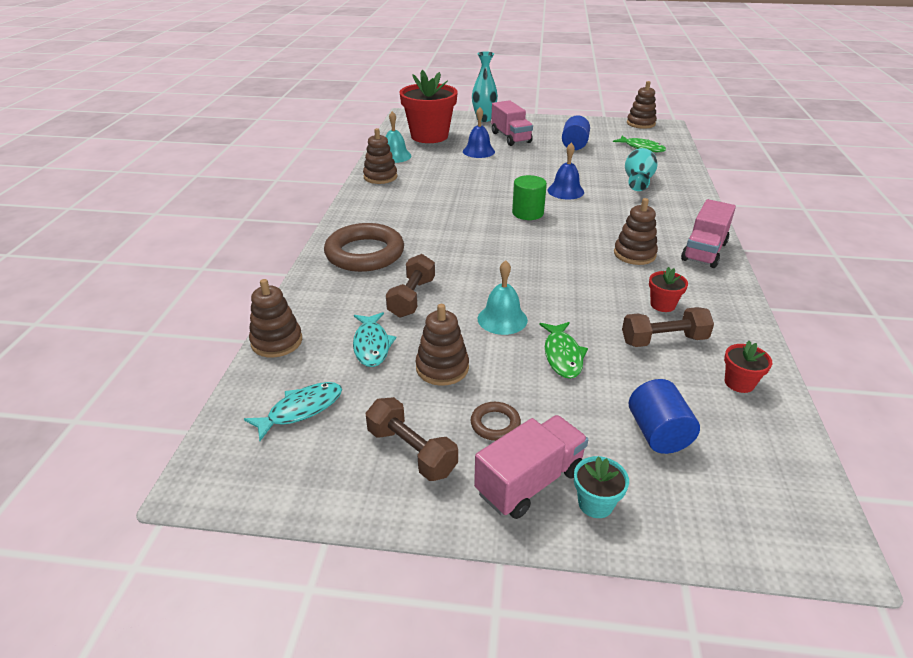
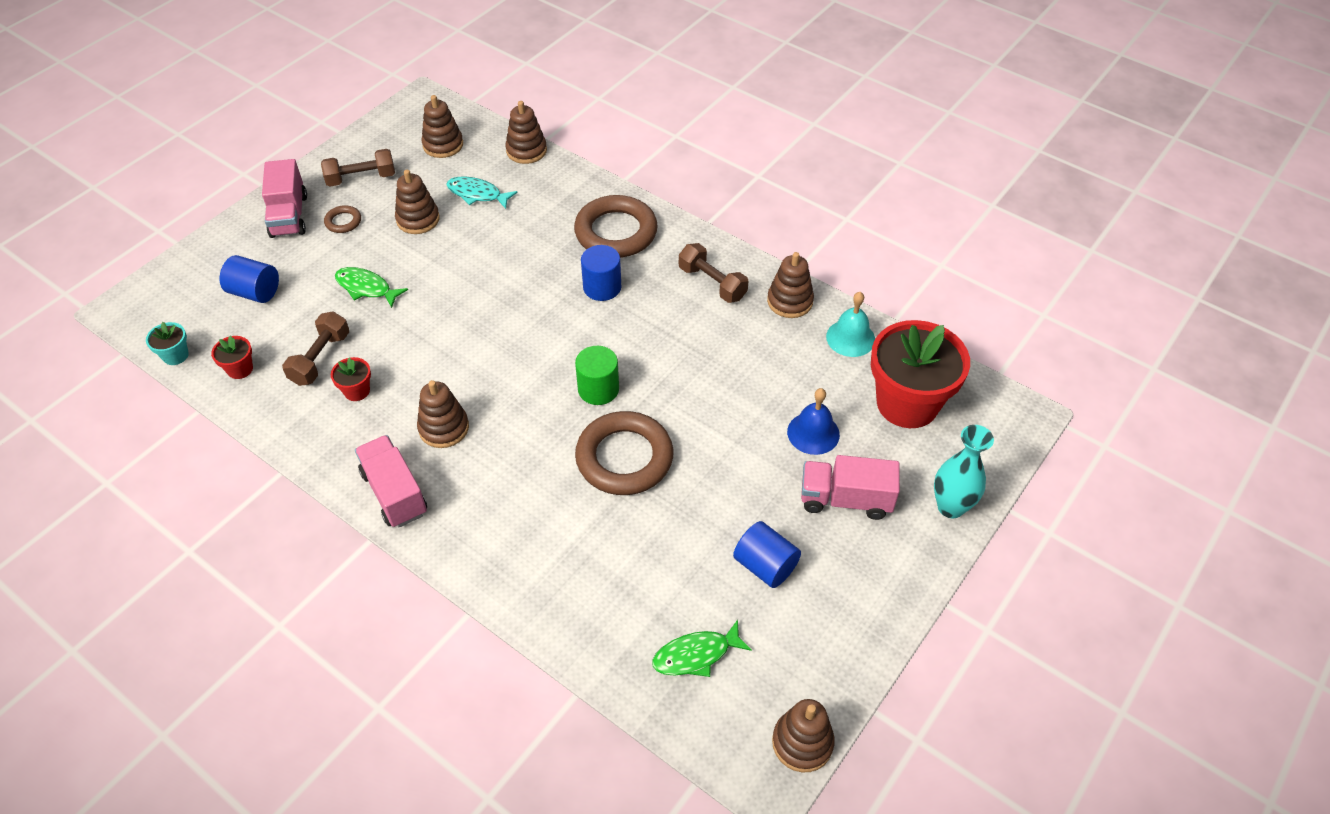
camera: 120 degrees right, 15 degrees up
(301, 410) = (443, 145): turquoise fish -> brown stacking toy
(412, 298) = (517, 236): brown dumbbell -> brown dumbbell (712, 283)
(433, 240) = (602, 287): none -> blue cylinder
(502, 319) = (439, 276): turquoise bell -> none
(565, 191) = (624, 458): blue bell -> brown ring
(595, 503) = (247, 234): turquoise flower pot -> turquoise flower pot (175, 355)
(637, 182) = (591, 556): turquoise vase -> none

